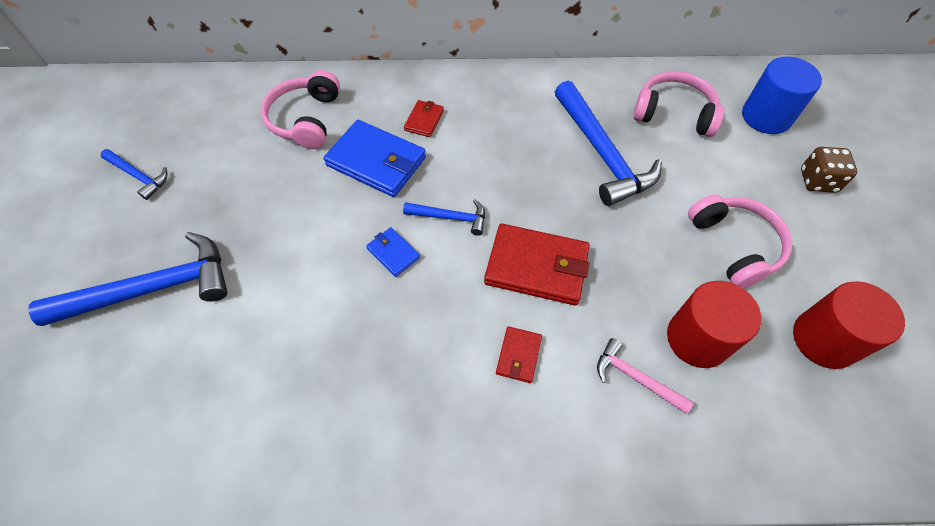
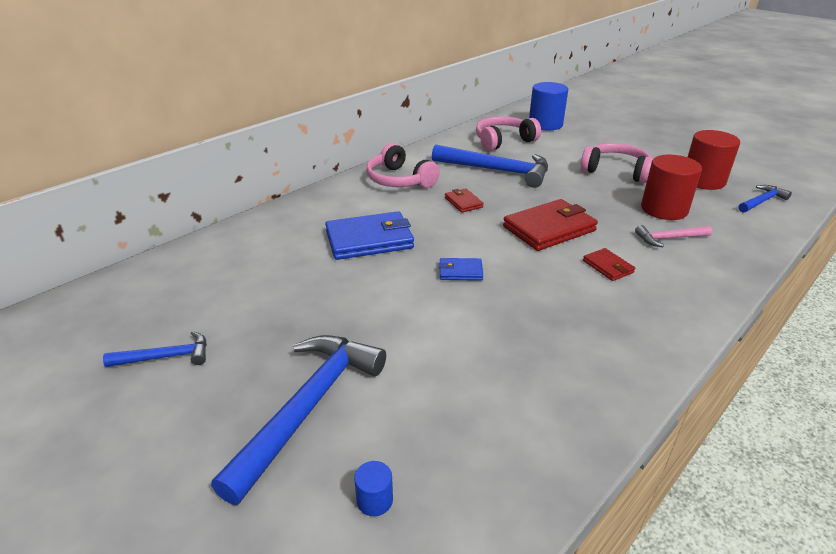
camera: 45 degrees left, 25 degrees down
(98, 392) = (374, 500): none -> blue cylinder
(305, 119) = (275, 248): pink headphones -> pink headphones (399, 180)
(424, 120) = (367, 207): red wallet -> red wallet (463, 202)
(450, 218) = (465, 237): blue hammer -> blue hammer (762, 201)
(818, 181) = (605, 135): brown dice -> none

